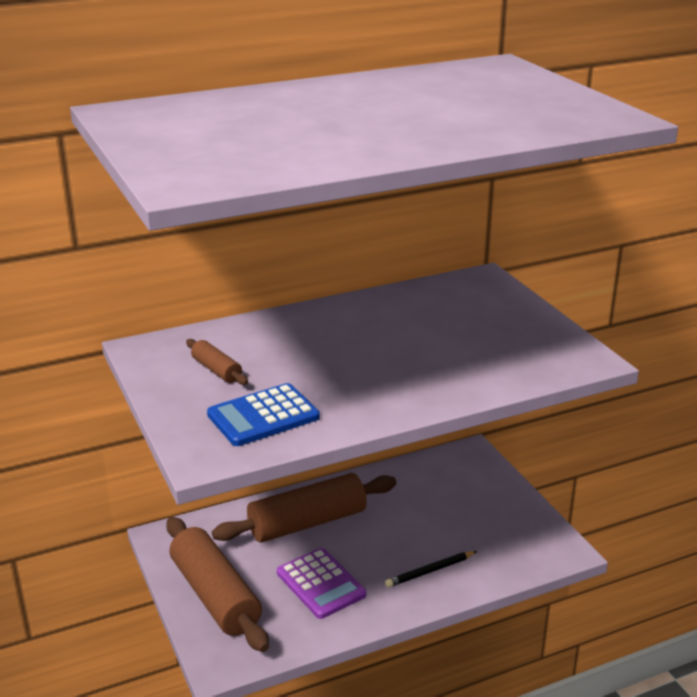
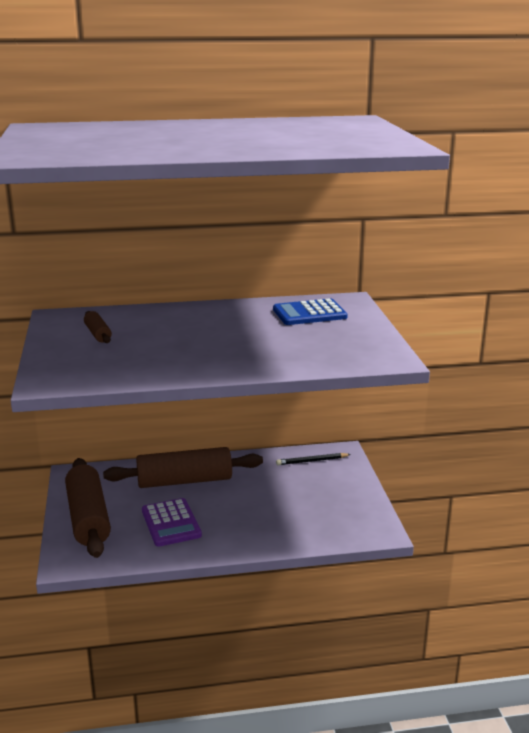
camera: 15 degrees right, 5 degrees down
(263, 416) = (108, 364): blue calculator -> blue calculator (309, 313)
(430, 571) = (261, 528): black pencil -> black pencil (312, 461)

